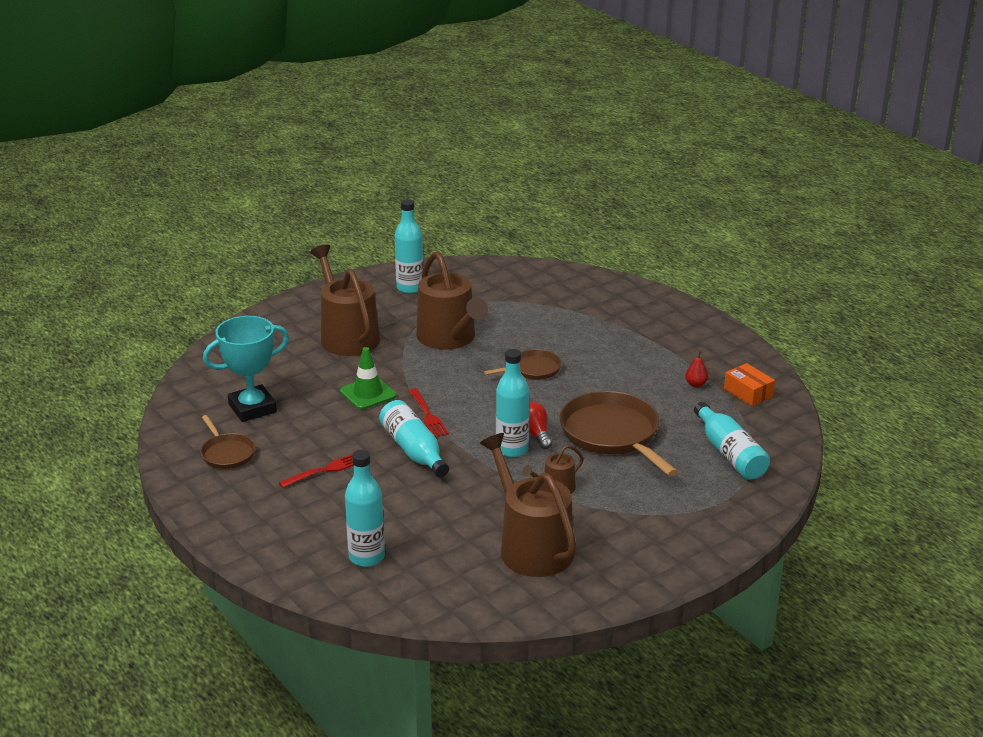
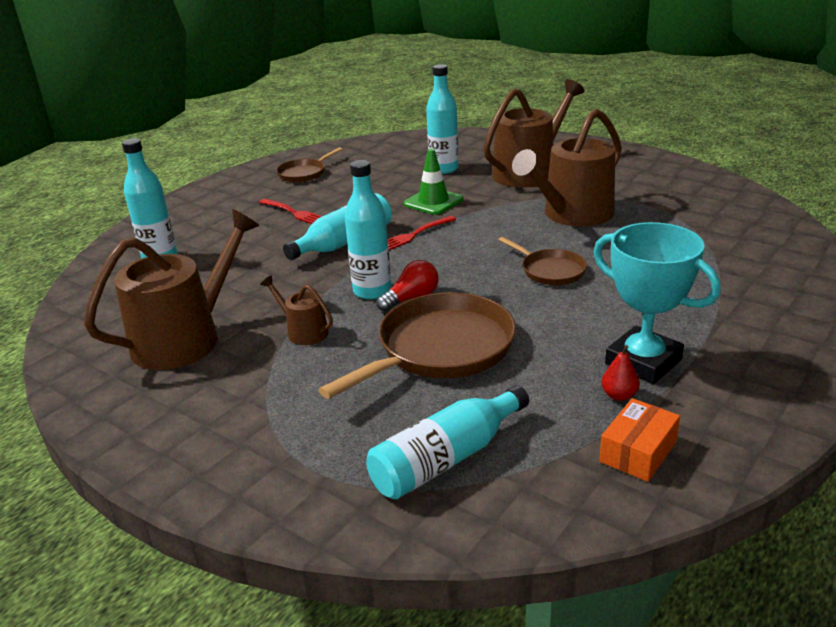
camera: 75 degrees right, 0 degrees up
(252, 408) = (377, 166): turquoise trophy -> turquoise trophy (643, 361)
(410, 288) = (654, 177): turquoise bottle -> turquoise bottle (444, 169)

